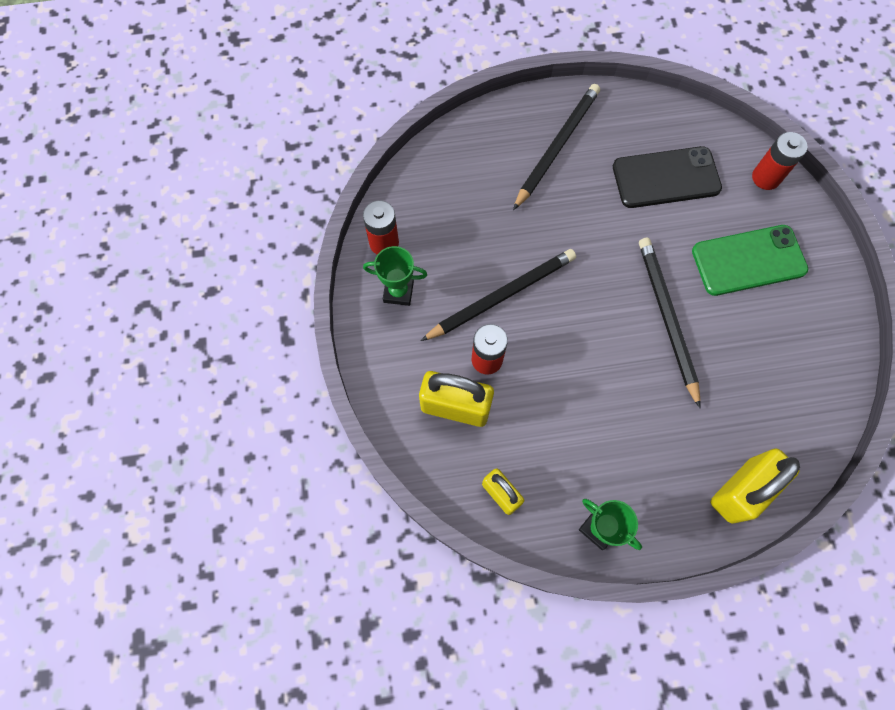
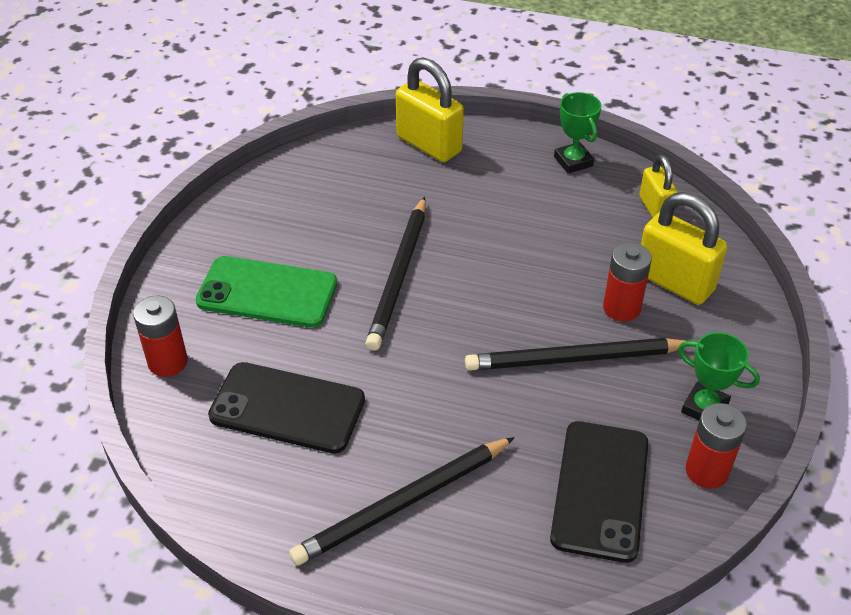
camera: 155 degrees left, 25 degrees down
(445, 202) = (600, 490): none -> black phone
(740, 490) = (429, 144): yellow padlock -> yellow padlock turned 60 degrees clockwise

